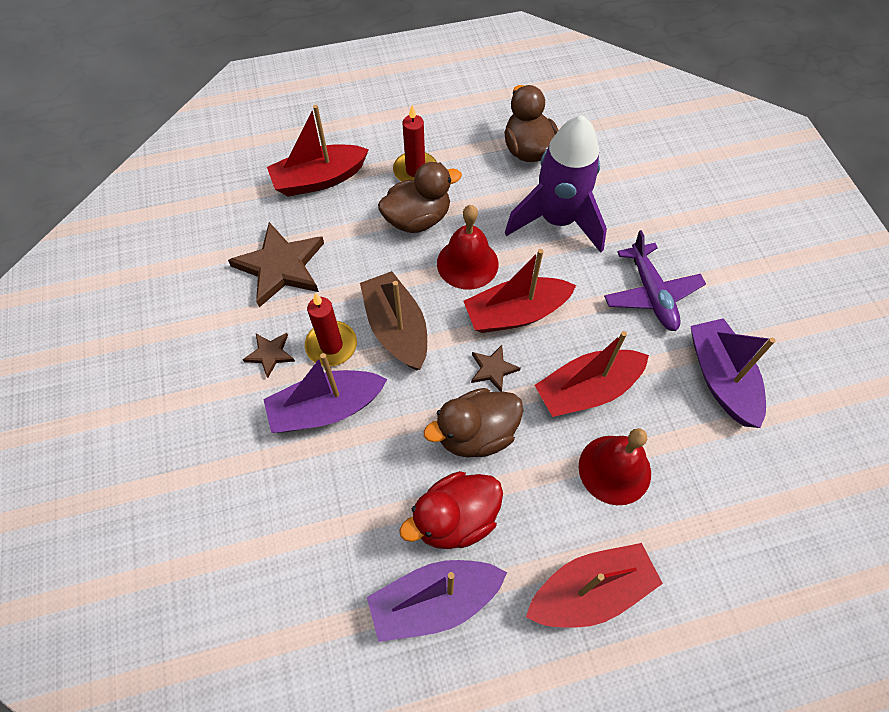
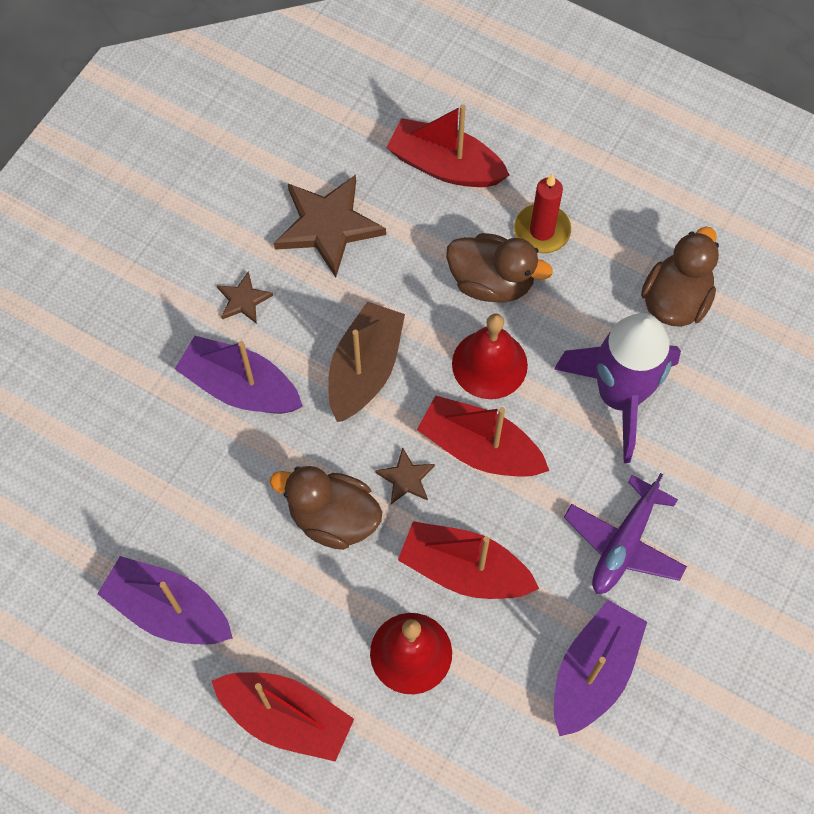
camera: 45 degrees right, 5 degrees up
(331, 345) = (298, 336): red candle -> none
(455, 519) = (246, 567): red duck -> none

